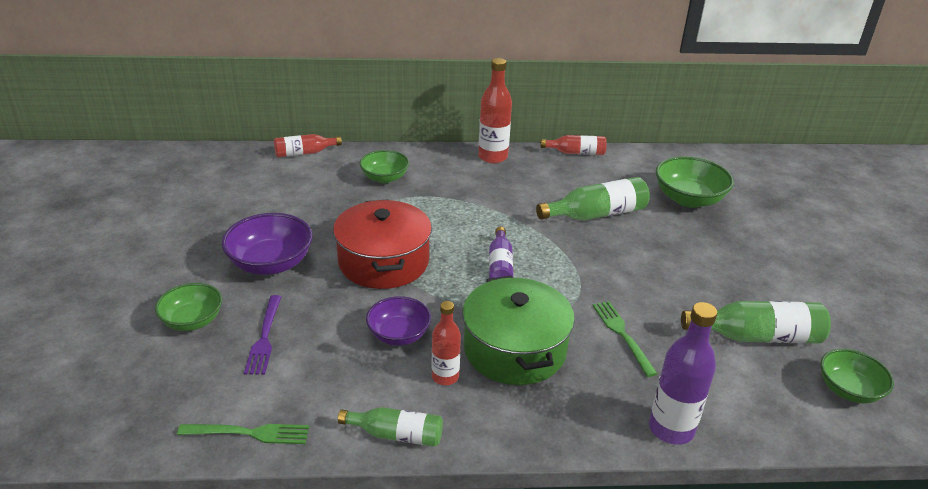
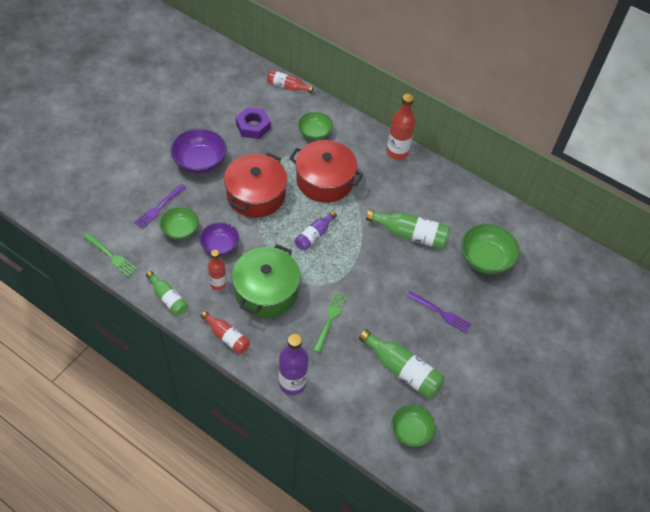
camera: 35 degrees right, 20 degrees up
(192, 321) = (136, 177): green bowl -> green bowl (180, 230)
(303, 202) = (253, 126): none -> purple nut
(448, 212) = (324, 181): none -> red pot
(576, 153) = (456, 179): red bottle -> red bottle (227, 337)
(716, 263) = (441, 313): none -> purple fork

